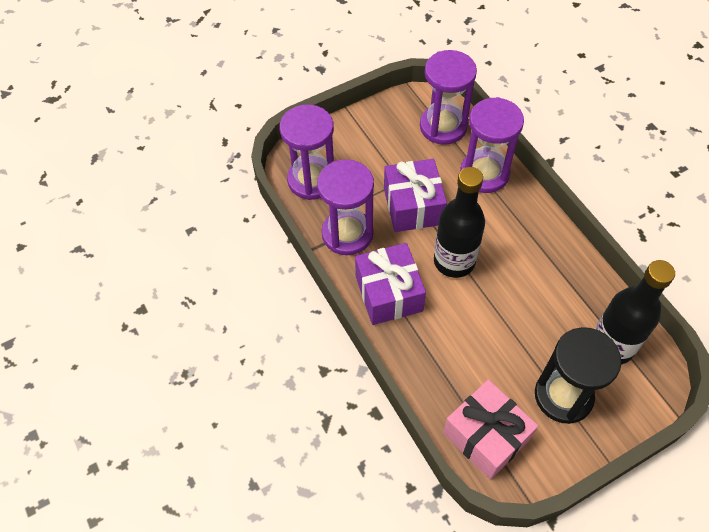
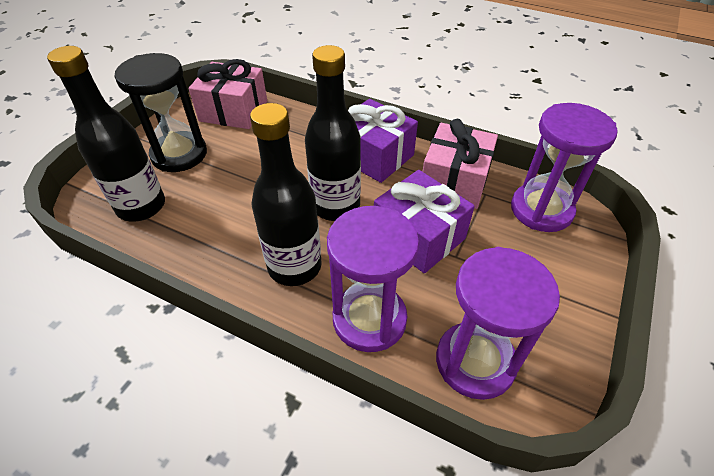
camera: 145 degrees right, 10 degrees down
(347, 234) = (454, 181): purple hourglass -> pink gift
(512, 229) = (294, 266): none -> black bottle

